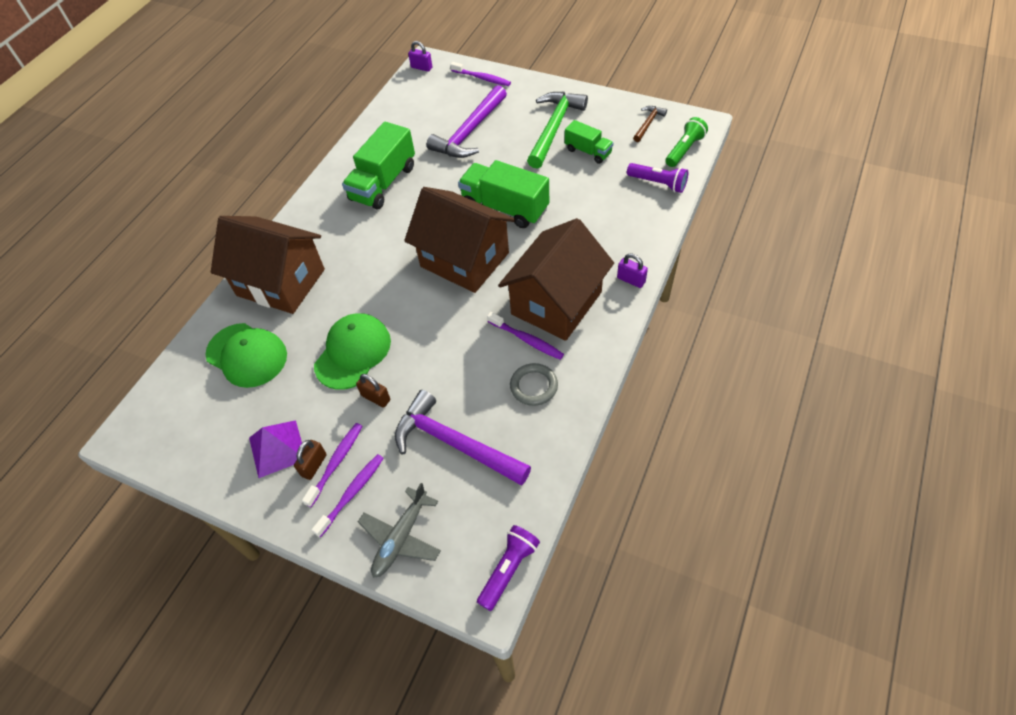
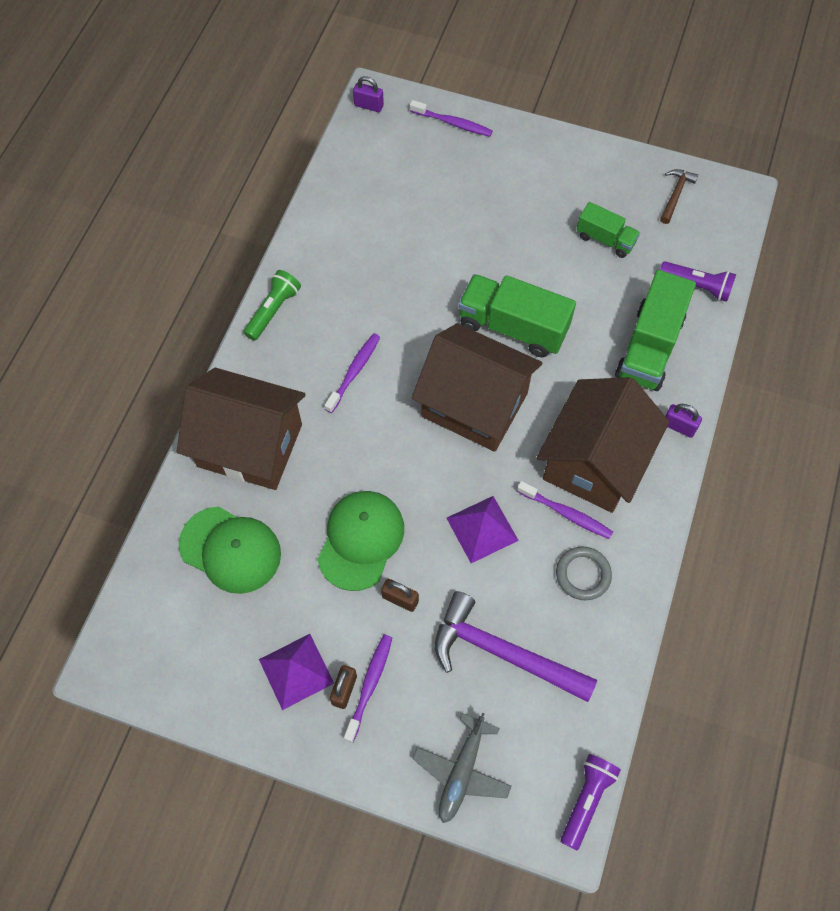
camera: 10 degrees left, 10 degrees up
(352, 493) = (395, 722): purple toothbrush -> purple toothbrush (354, 372)
(383, 183) = (352, 293): green truck -> green truck (649, 347)
(454, 348) = (482, 529): none -> purple pyramid
(470, 132) = (450, 211): purple hammer -> none
(554, 128) = (557, 203): green hammer -> none
(684, 150) = (724, 234): green flashlight -> green flashlight (273, 310)

